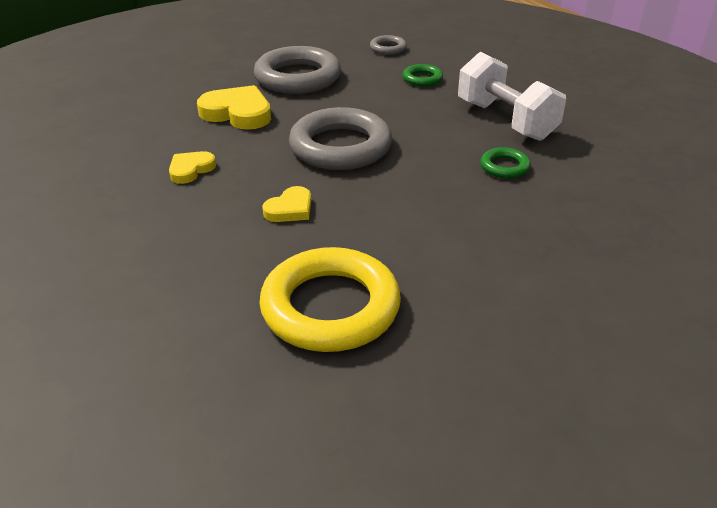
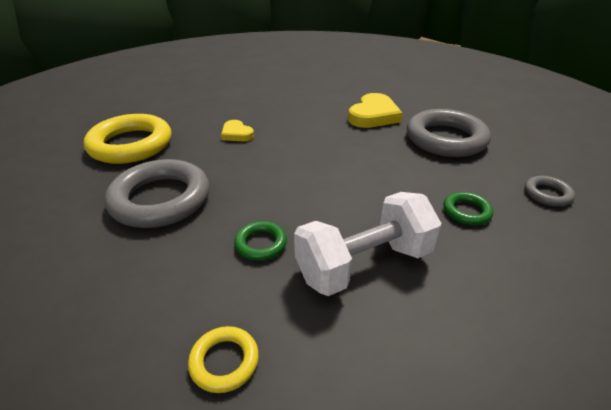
camera: 95 degrees right, 0 degrees up
(191, 169) = (295, 103): yellow heart -> none
(340, 147) = (316, 155): grey ring -> grey ring (160, 199)
(627, 169) = (224, 361): none -> yellow ring

